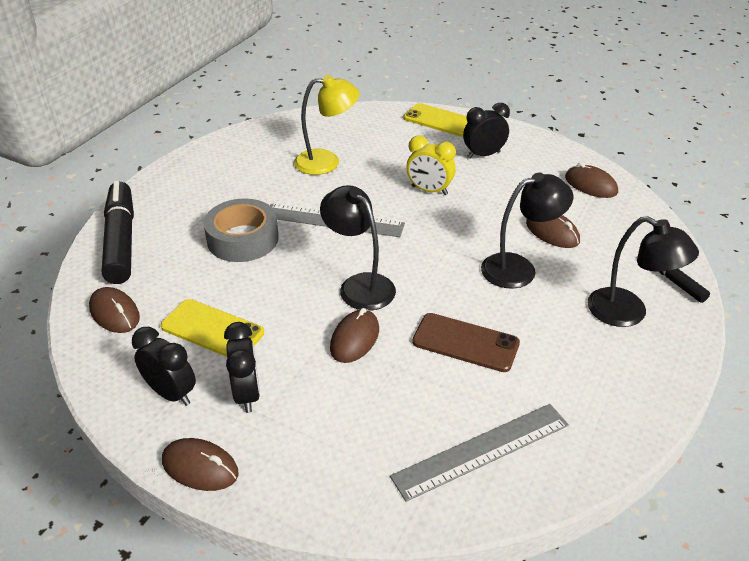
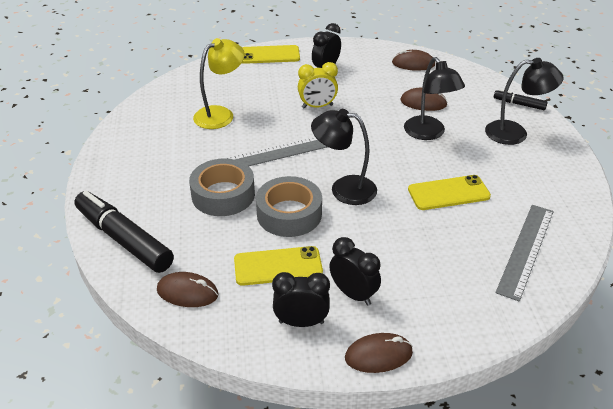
camera: 35 degrees left, 0 degrees up
(279, 285) = (289, 214): none -> grey tape
(354, 339) = (380, 224): brown mouse -> none
(465, 342) = (448, 193): brown phone -> yellow phone
(519, 268) = (429, 133): black lamp -> black lamp turned 120 degrees clockwise

